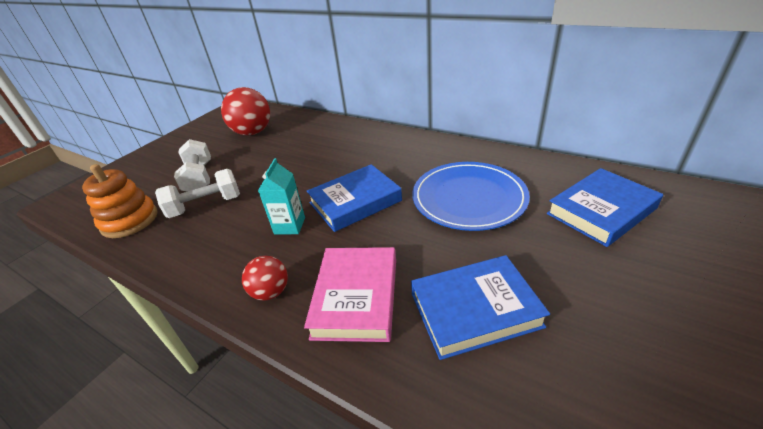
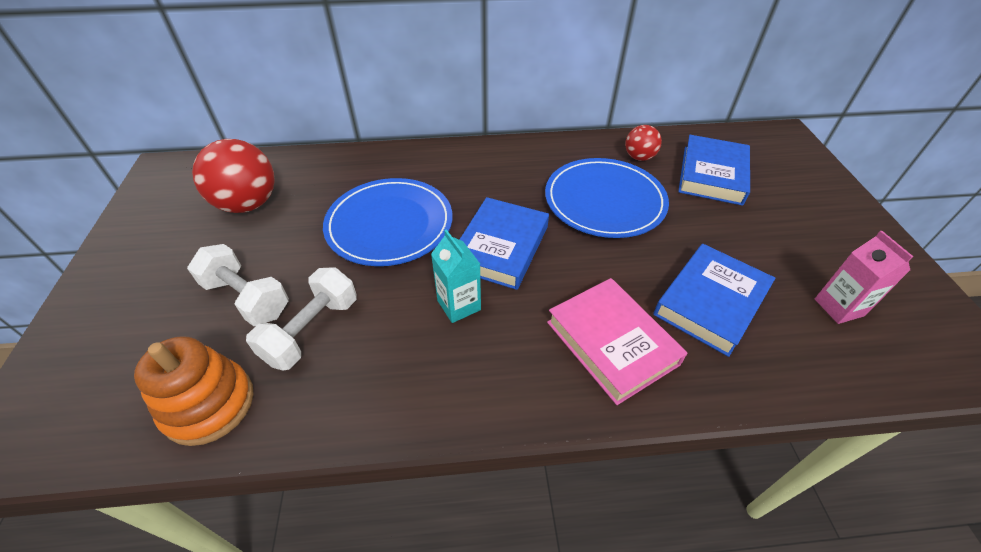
camera: 40 degrees left, 10 degrees up
(271, 292) = (526, 384): red ball -> red ball (639, 157)
(306, 165) = (389, 224): none -> blue plate
(621, 385) = (839, 307): none -> pink carton

